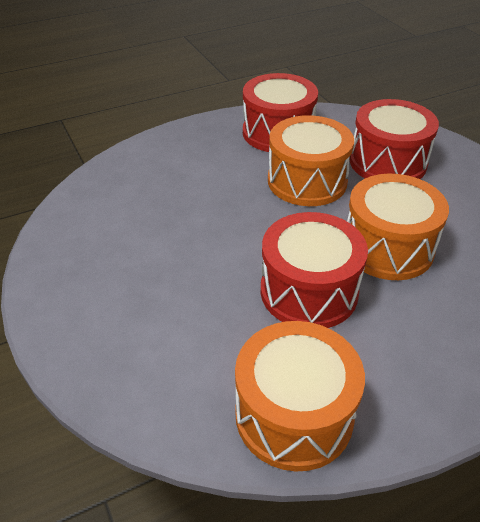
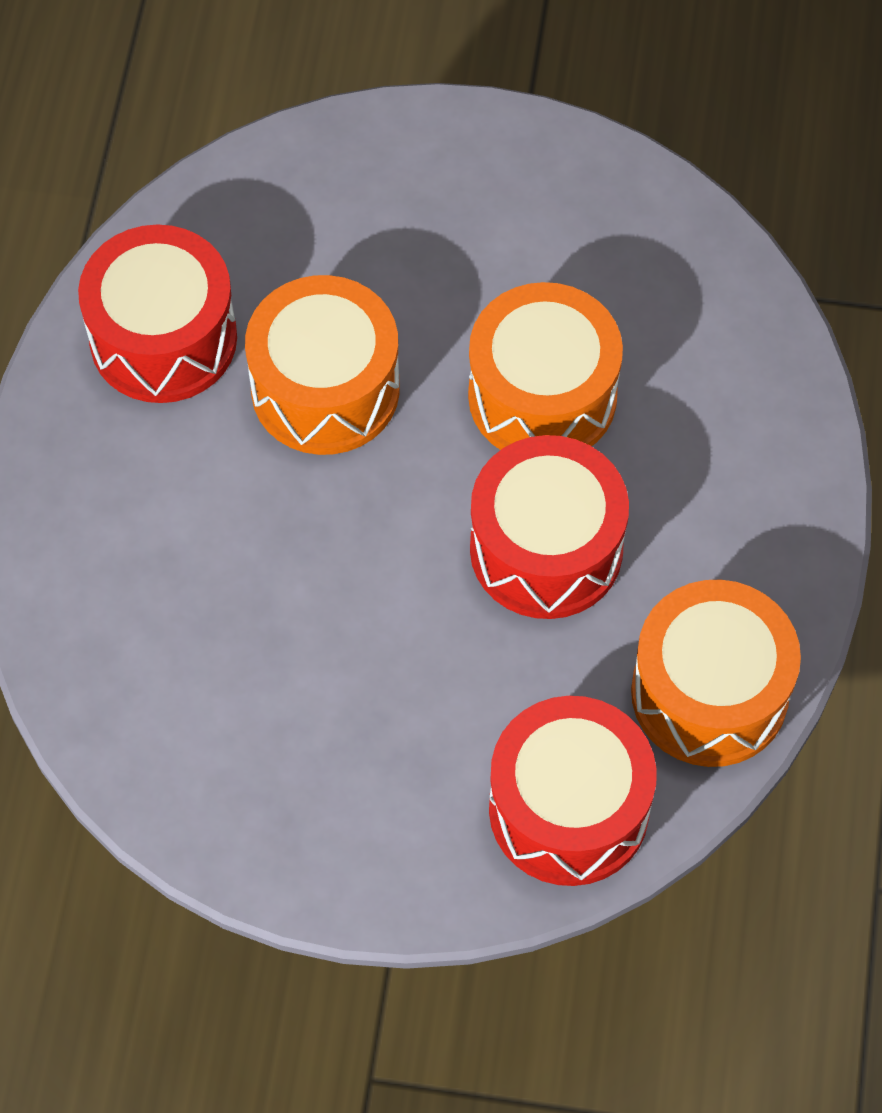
camera: 55 degrees left, 20 degrees up
(387, 162) = (370, 246): red drum -> red drum (568, 809)

